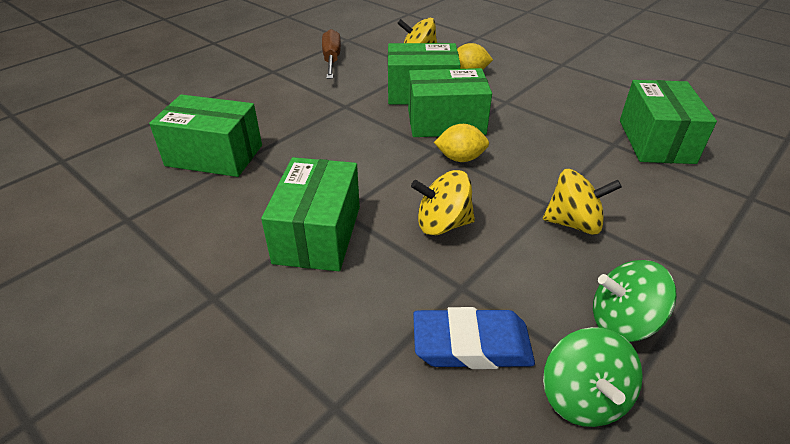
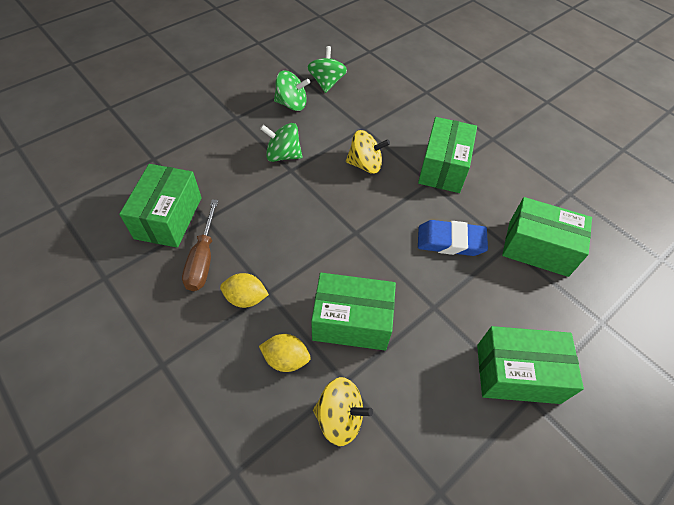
camera: 175 degrees left, 15 degrees up
(331, 60) = (458, 421): brown screwdriver -> brown screwdriver (203, 259)
(446, 122) = (338, 266): green box -> green box (517, 373)
(460, 158) = (337, 219): yellow lemon -> yellow lemon (246, 298)
(471, 345) = (366, 104): blue eraser -> blue eraser (450, 241)
(573, 223) = (283, 155): yellow spinning top -> green spinning top

